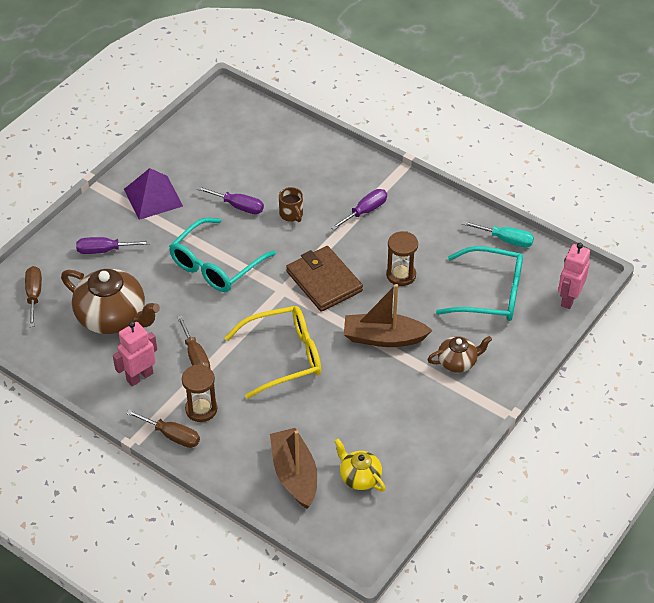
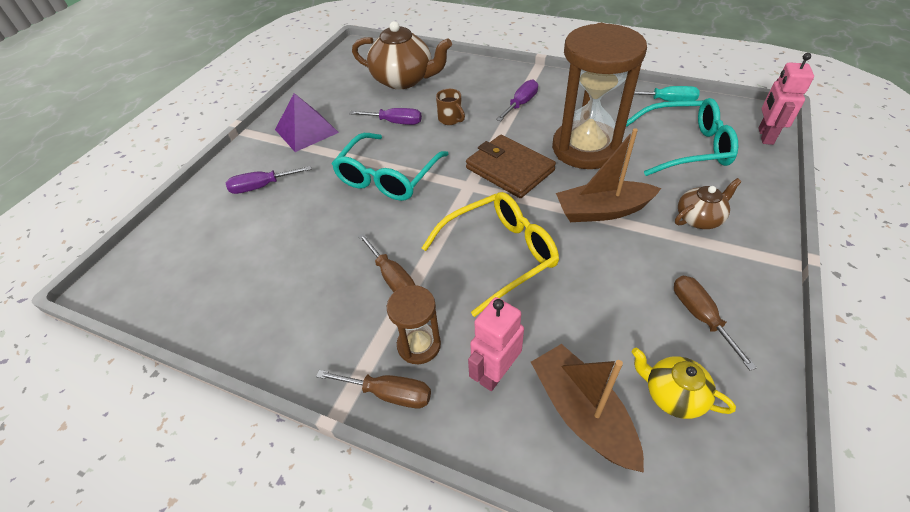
camera: 10 degrees left, 0 degrees up
(34, 295) = (181, 248): brown screwdriver -> brown screwdriver (700, 316)
(113, 317) = (281, 254): brown teapot -> brown teapot (404, 80)
(139, 377) = (326, 319): pink robot -> pink robot (495, 373)
(401, 275) = (585, 148): brown hourglass -> brown hourglass, size x2.11

